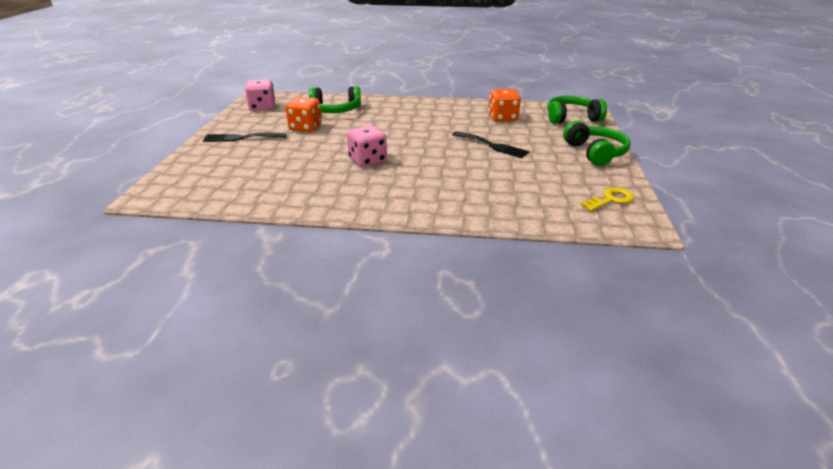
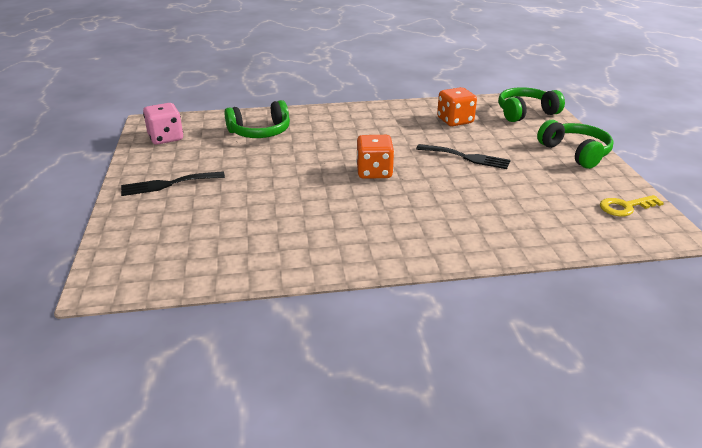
camera: 15 degrees left, 0 degrees up
(305, 127) = (239, 160): orange dice -> orange dice (374, 172)
(367, 160) = (343, 195): pink dice -> none
(611, 200) = (625, 207): yellow key -> yellow key turned 150 degrees counterclockwise

